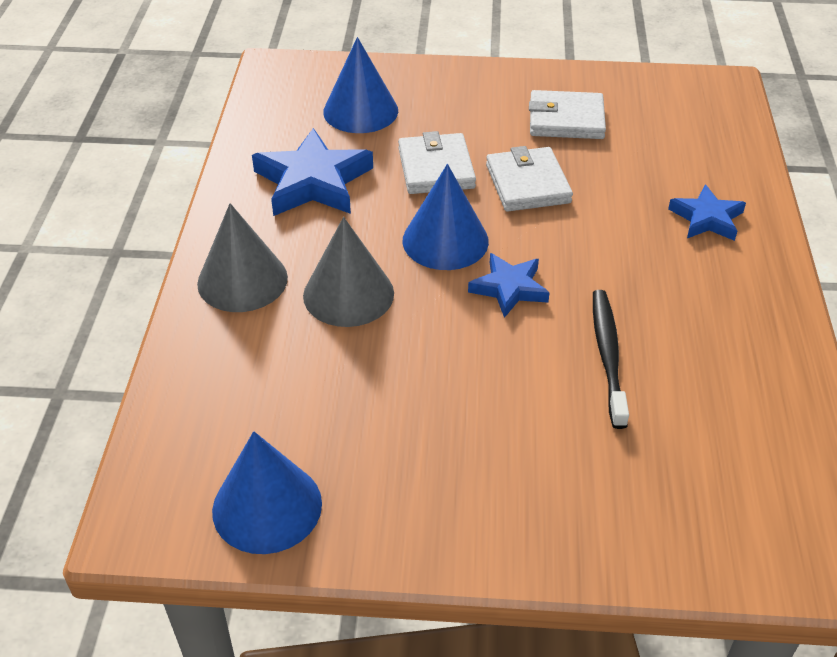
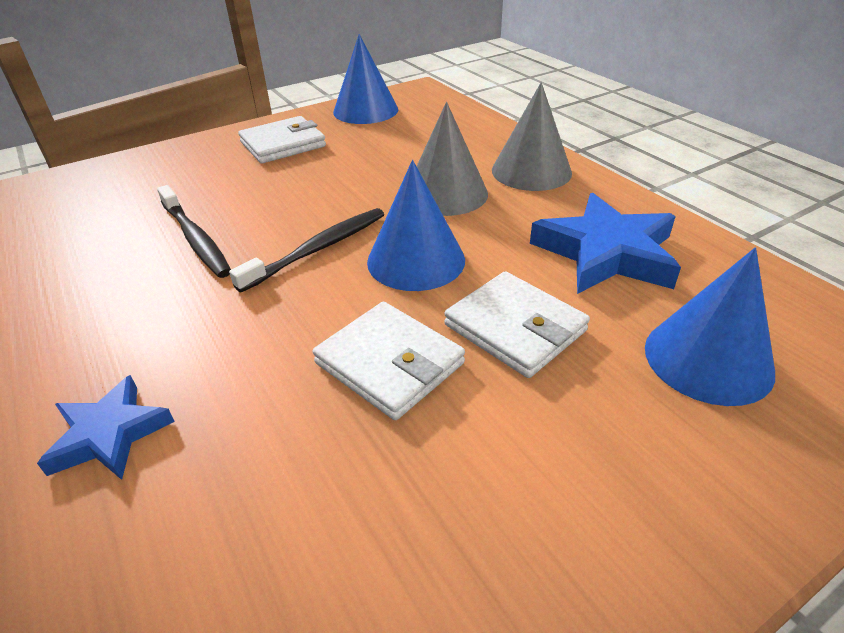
camera: 145 degrees right, 5 degrees down
(509, 288) = (318, 249): blue star -> black toothbrush
(566, 119) = (428, 524): white wallet -> white wallet (283, 144)

